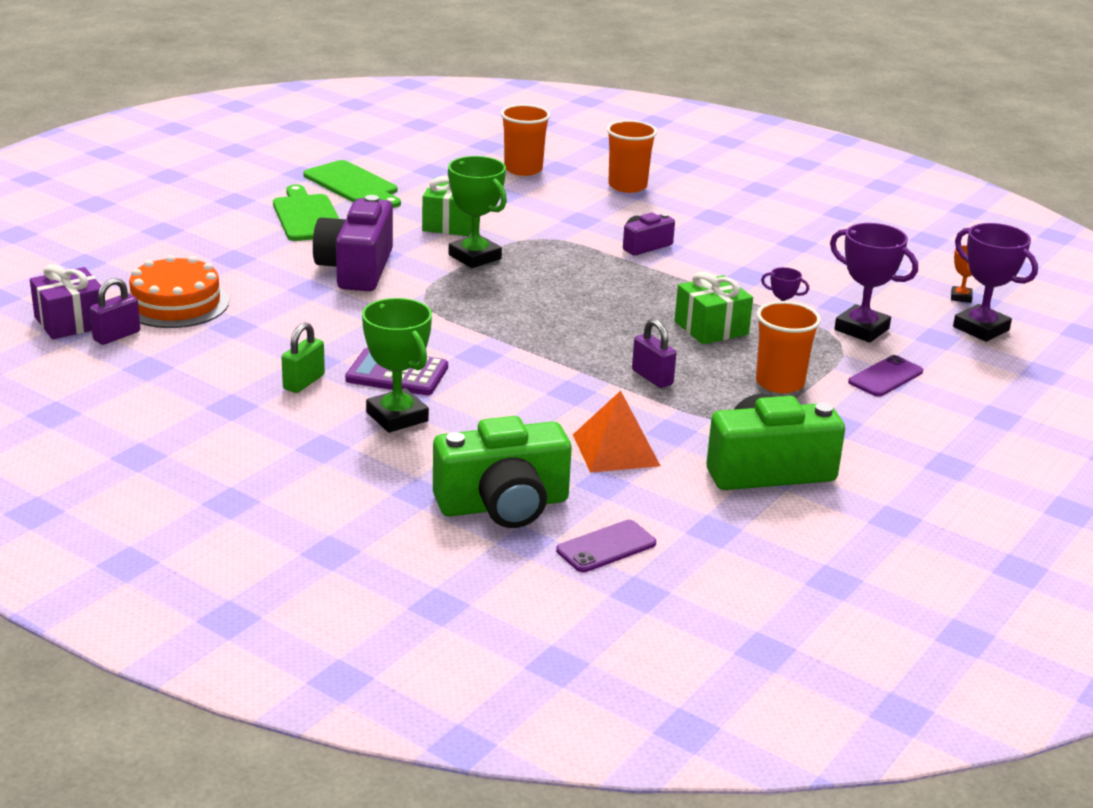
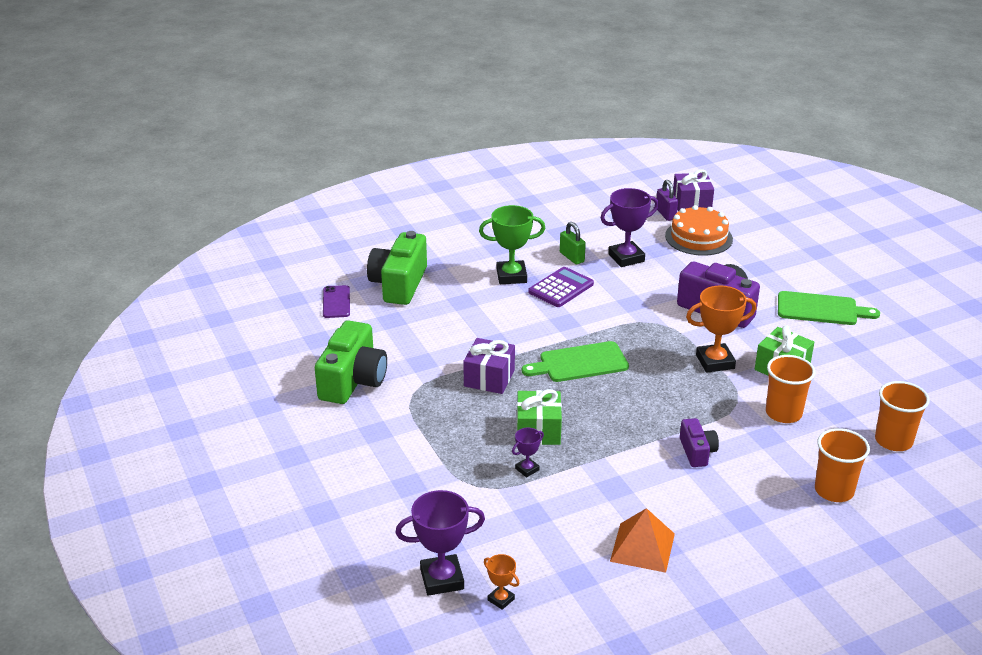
camera: 120 degrees right, 5 degrees up
(353, 185) = (880, 343): green cutting board -> green cutting board (579, 363)
(474, 257) = (715, 362): green trophy -> orange trophy
(615, 450) = (419, 335): orange pyramid -> orange pyramid (642, 547)
(652, 377) = (489, 378): purple padlock -> purple gift
(779, 383) = (442, 429): orange cup -> orange cup (783, 413)
(861, 329) = (487, 507): purple trophy -> purple trophy (626, 258)
(885, 377) = (412, 483): purple phone -> none

